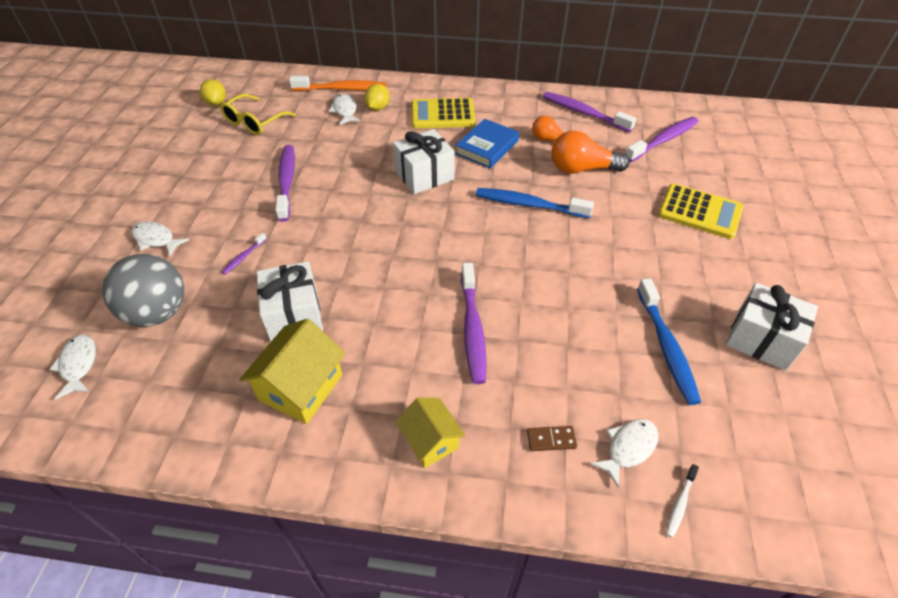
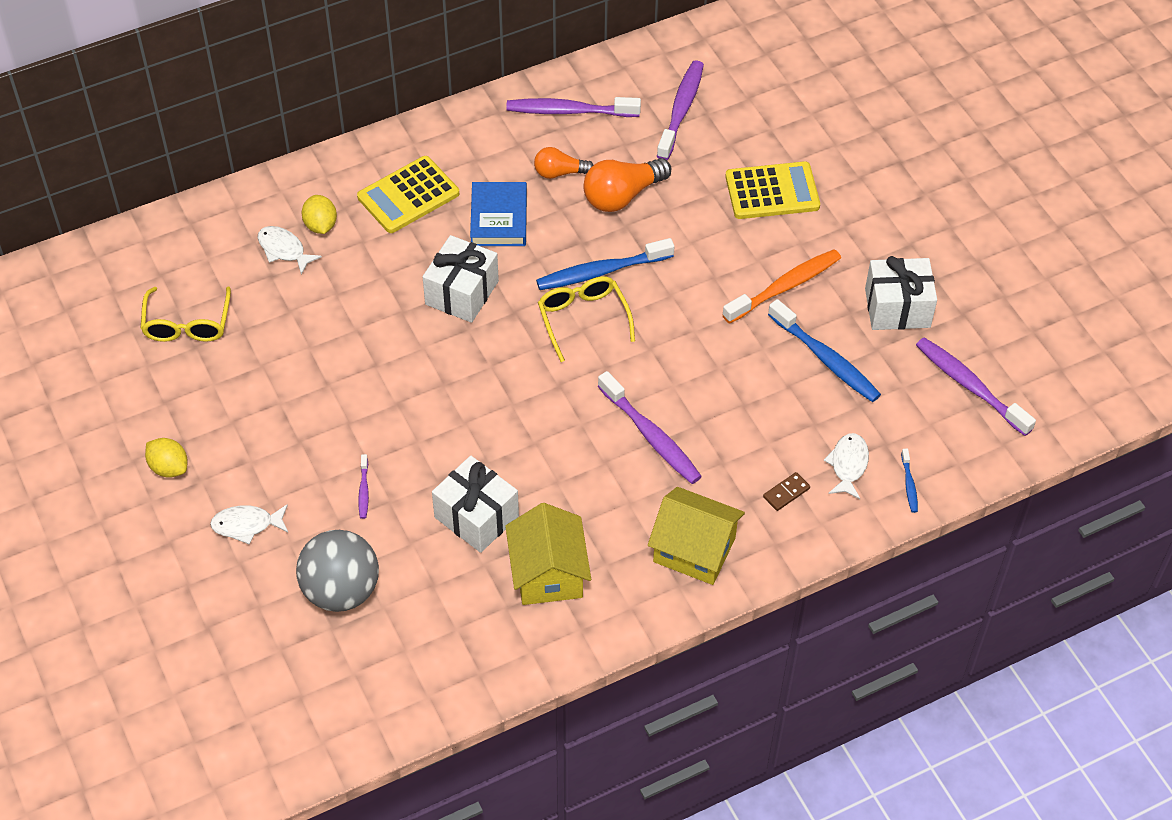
camera: 35 degrees left, 5 degrees up
(78, 365) = (323, 676): white fish -> none
(216, 103) = (105, 322): yellow lemon -> yellow lemon (169, 467)
(287, 181) = (315, 382): purple toothbrush -> purple toothbrush (969, 386)
(342, 89) = (246, 218): orange toothbrush -> orange toothbrush (785, 287)
(430, 441) = (694, 550): yellow house -> yellow house, size x1.55
(491, 226) = (583, 318): none -> yellow glasses
(680, 504) = (909, 485): white toothbrush -> blue toothbrush

